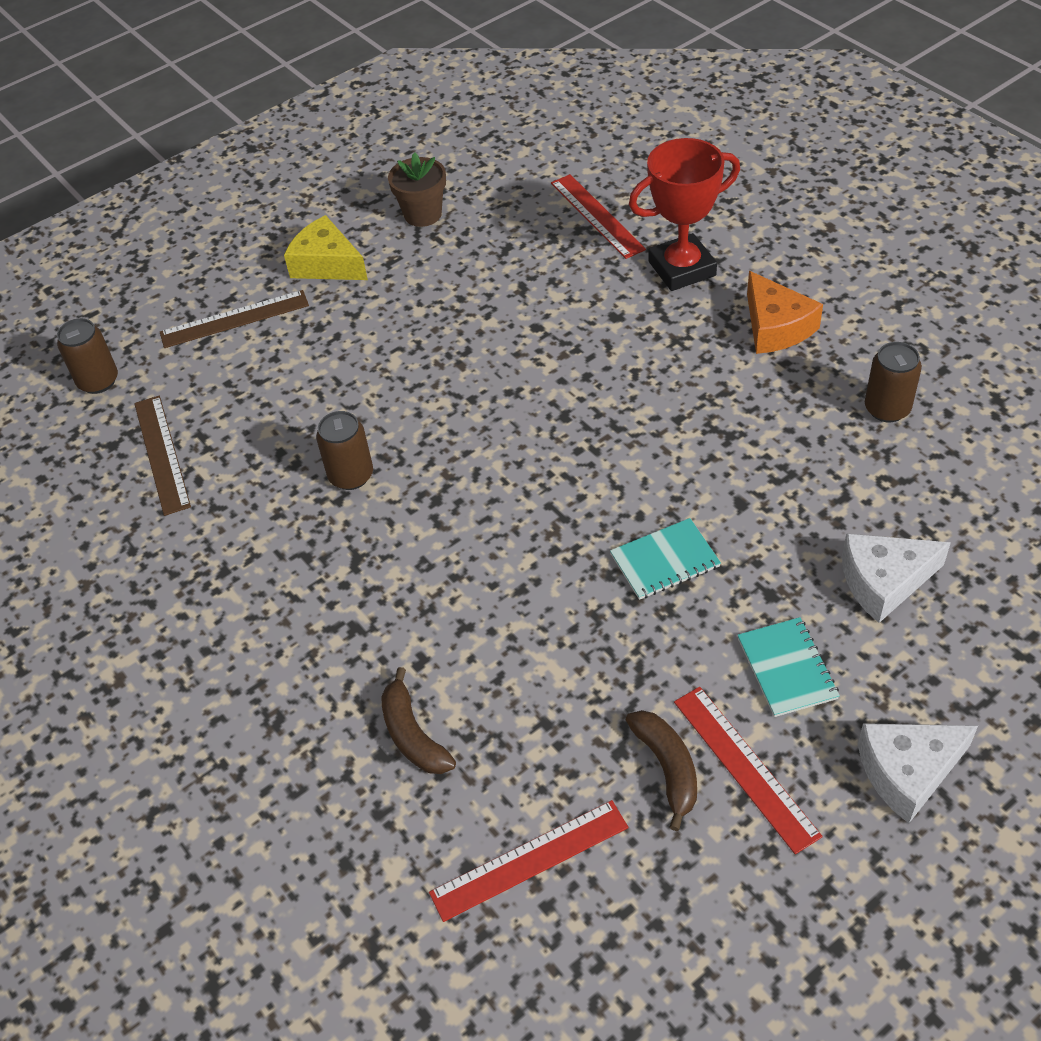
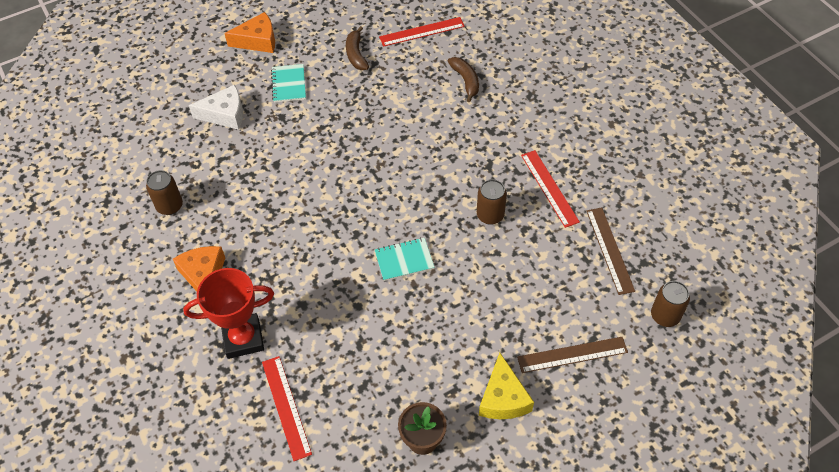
camera: 175 degrees left, 5 degrees up
(327, 264) = (503, 398): yellow cheese -> yellow cheese turned 45 degrees clockwise
(665, 561) = (326, 140): turquoise notebook -> turquoise notebook (404, 260)
(745, 767) = (323, 51): red ruler -> red ruler (549, 188)
(908, 772) = (258, 41): white cheese -> orange cheese

